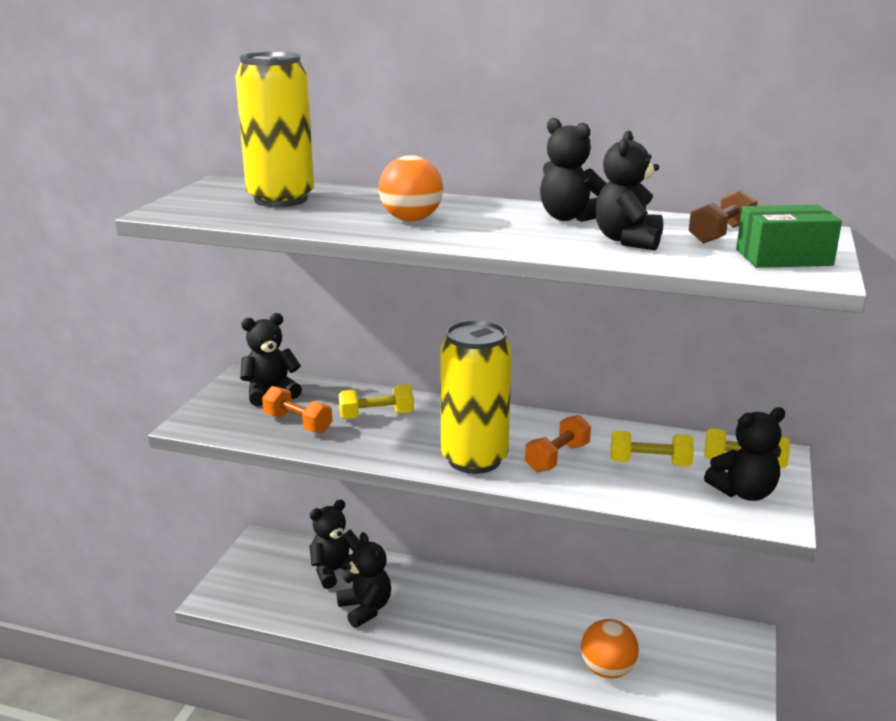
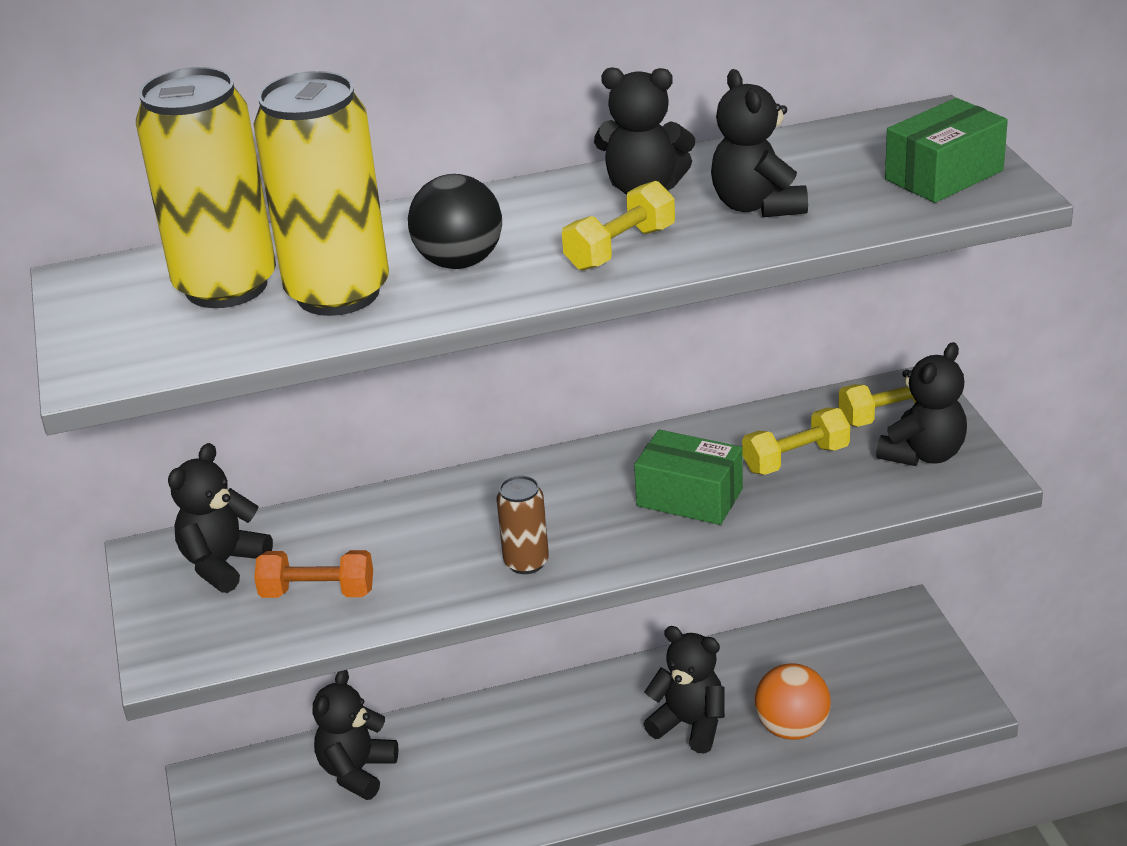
camera: 30 degrees left, 10 degrees up
(365, 609) = (446, 800): black teddy bear -> black teddy bear (690, 725)
(376, 415) = (409, 535): yellow dumbbell -> yellow dumbbell (620, 248)
(411, 220) = (459, 262): orange ball -> black ball
(422, 453) = (526, 562): none -> brown can
(474, 459) = (598, 543): yellow can -> yellow can (338, 293)
(557, 457) = (689, 497): orange dumbbell -> green box
(721, 234) = (840, 157): brown dumbbell -> none

